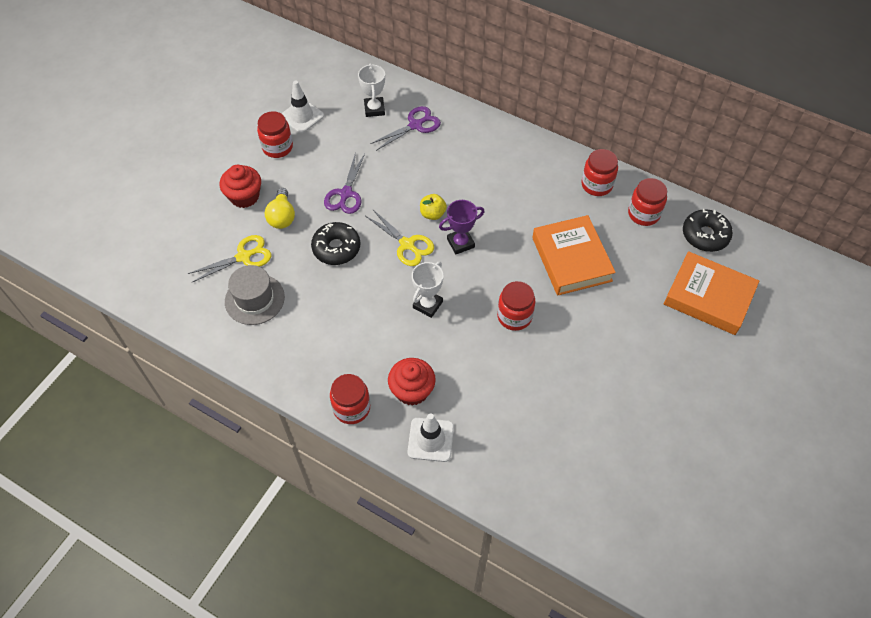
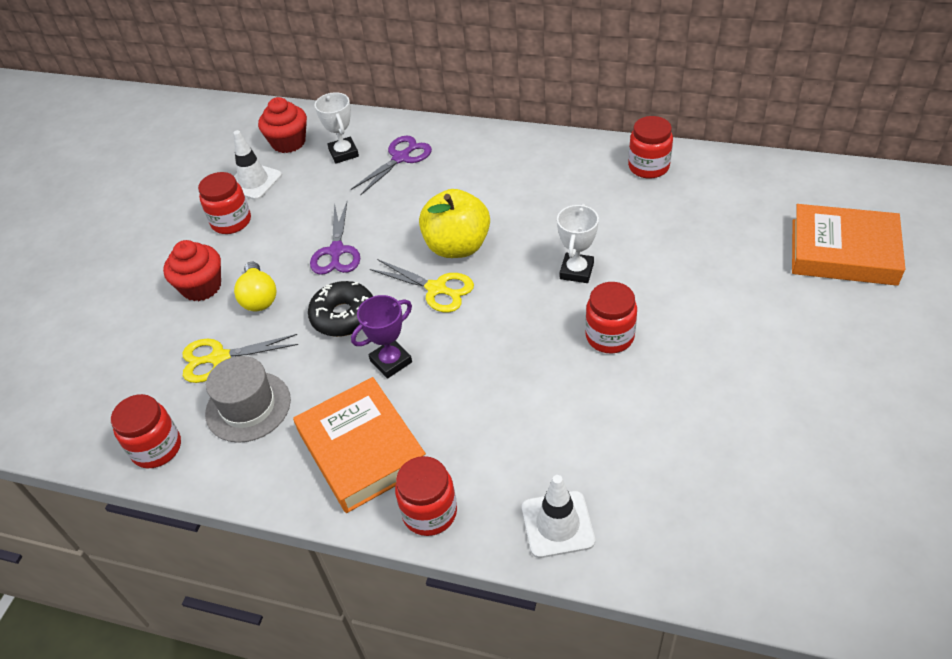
camera: 10 degrees left, 10 degrees down
(244, 257) = (219, 358): yellow scissors -> yellow scissors turned 150 degrees counterclockwise
(412, 390) = (507, 465): red cupcake -> red cupcake (288, 142)
(427, 305) = (489, 352): white trophy -> white trophy (576, 271)
(432, 214) = (457, 246): yellow apple -> yellow apple, size x1.95
(460, 243) = (505, 270): purple trophy -> purple trophy (391, 361)
(571, 259) = (654, 253): orange book -> orange book (362, 449)
(643, 214) = (719, 183): red jar -> red jar (156, 448)
(705, 235) = (804, 187): black donut -> none

